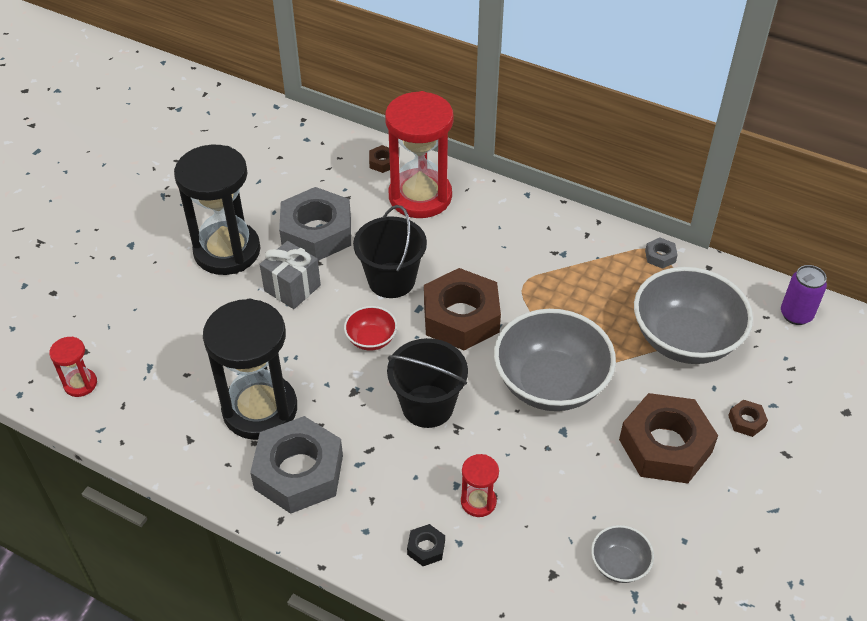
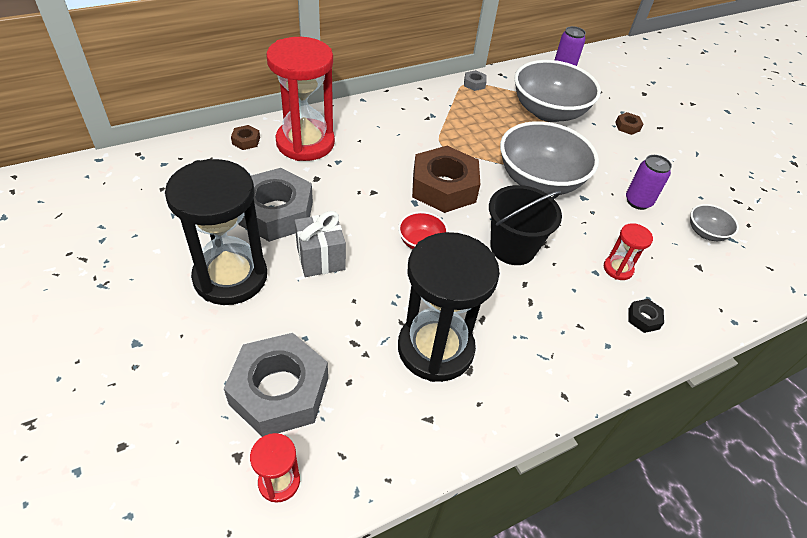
camera: 60 degrees left, 0 degrees up
(299, 472) = (522, 357): grey nut -> grey nut (279, 391)
(391, 280) = (372, 200): black bucket -> none
(608, 481) = (638, 201): none -> purple can
(665, 446) = (625, 164): brown nut -> none

